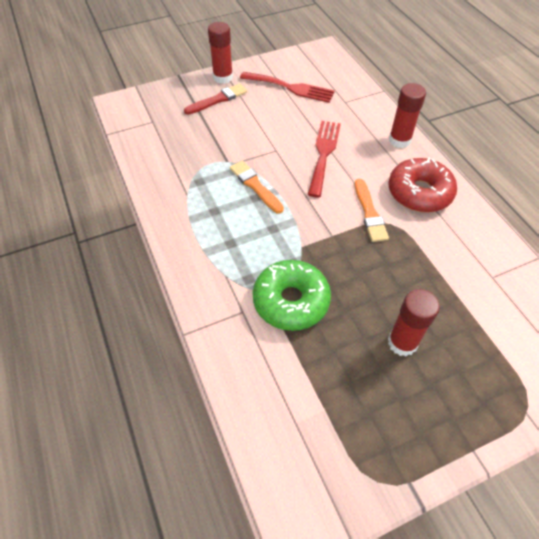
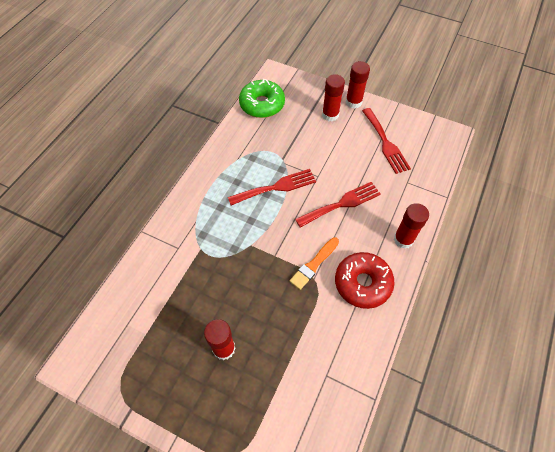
camera: 50 degrees right, 5 degrees up
(218, 99) = (330, 115): red brush -> red glue stick
(255, 186) = (276, 187): orange brush -> red fork
(291, 301) = (205, 267): green donut -> green donut (262, 104)

